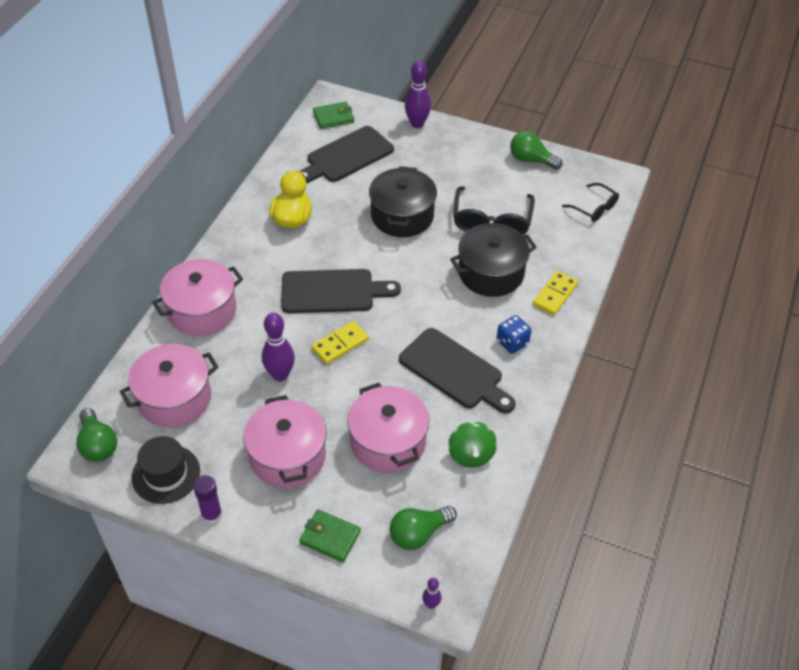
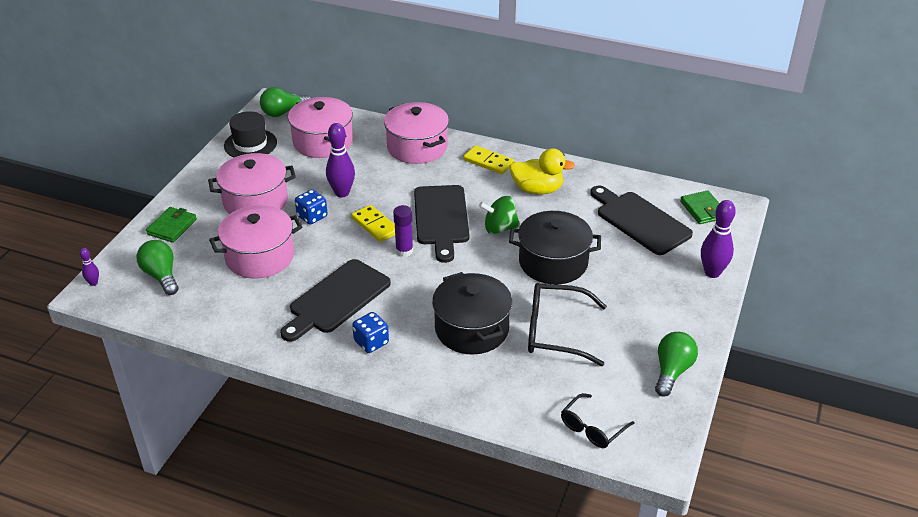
camera: 90 degrees right, 10 degrees down
(212, 515) = (208, 168): purple glue stick -> purple glue stick (404, 251)
(321, 399) = (312, 216): none -> blue dice
(471, 454) = (236, 309): green spinning top -> green spinning top (499, 228)
(555, 294) = (441, 381): yellow domino -> yellow domino (488, 162)

